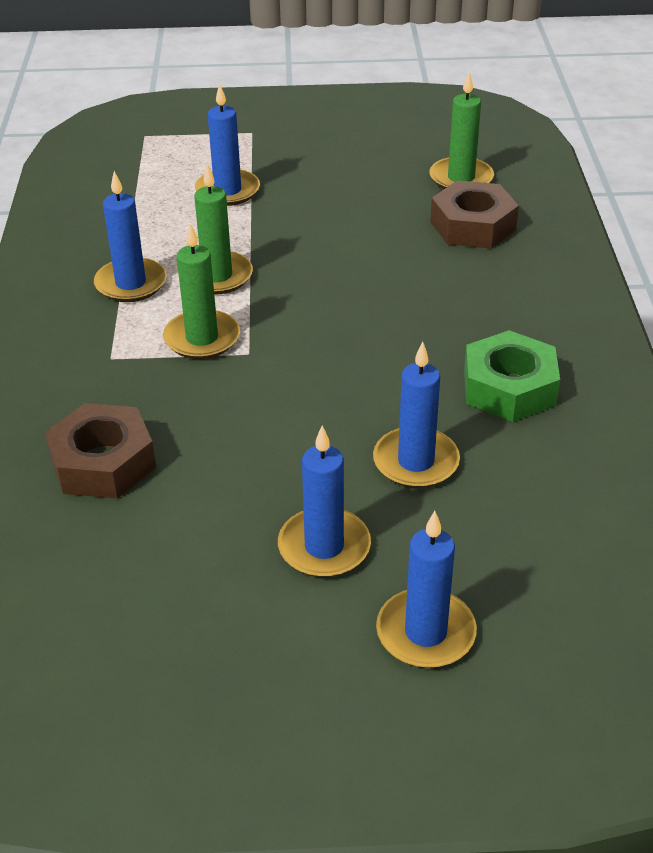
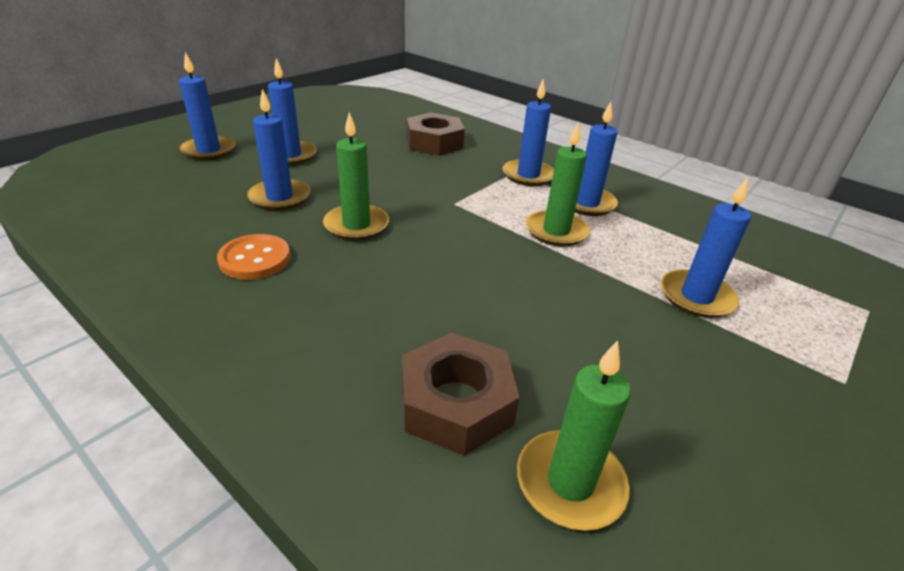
camera: 130 degrees right, 5 degrees down
(109, 344) = (528, 175): none -> blue candle
(202, 338) = (491, 197): green candle -> green candle (356, 225)
(509, 388) = (255, 259): green nut -> orange button

